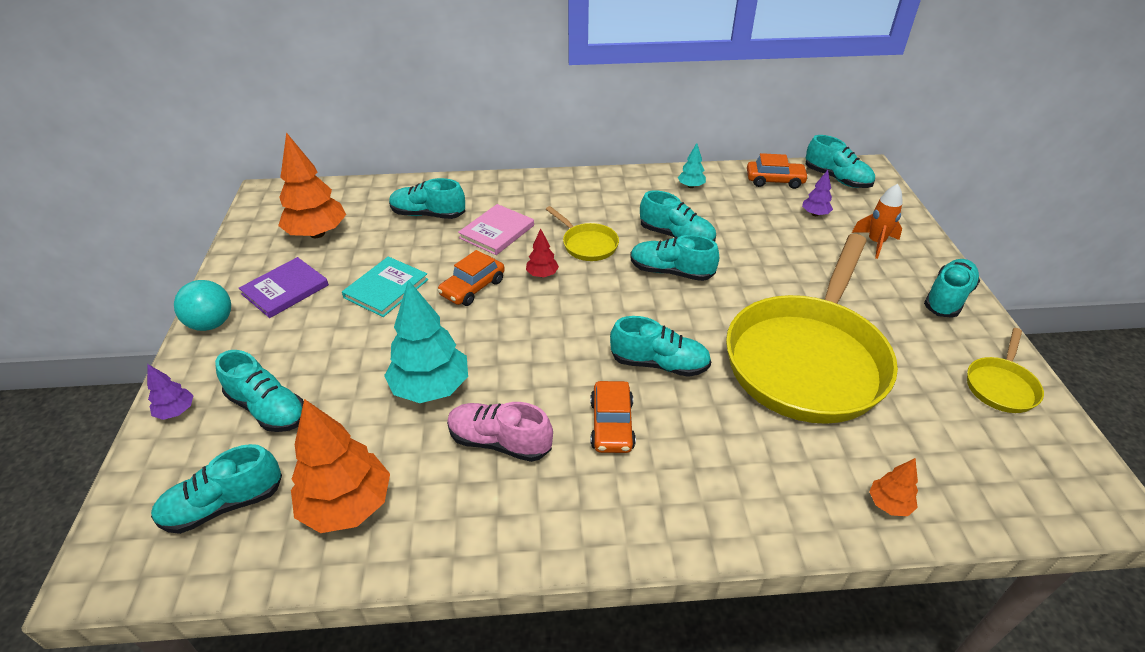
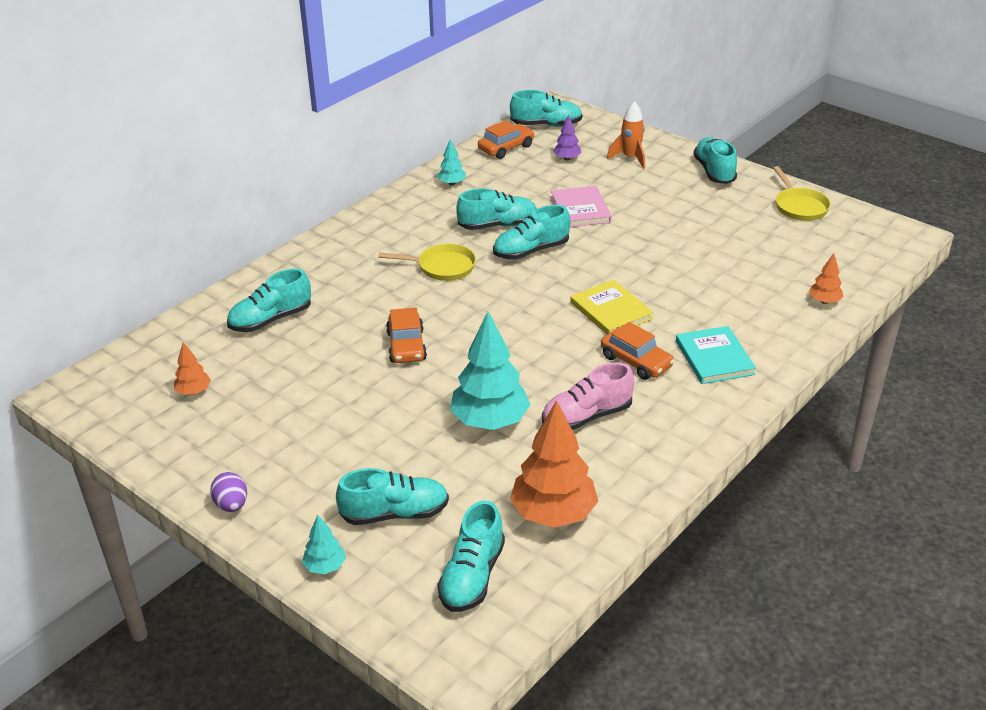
camera: 45 degrees left, 5 degrees down
(176, 411) = (325, 567): purple tree -> turquoise tree
(211, 323) = (231, 505): turquoise ball -> purple egg
(285, 290) = (250, 444): purple book -> none
(317, 234) = (194, 391): orange tree -> orange tree, size x0.48
(386, 288) = (337, 389): turquoise book -> turquoise book (714, 358)
(497, 232) = (355, 298): pink book -> pink book (580, 209)
(542, 274) = (443, 306): red tree -> none
(659, 364) = (611, 311): turquoise shoe -> yellow book
(807, 359) = (688, 253): yellow pan -> none

